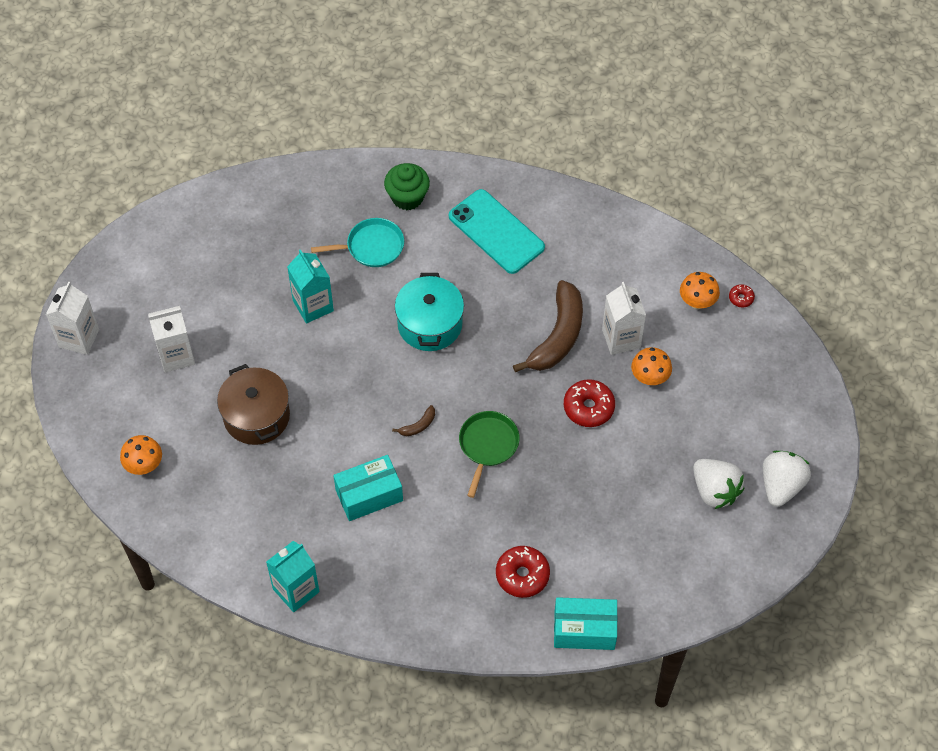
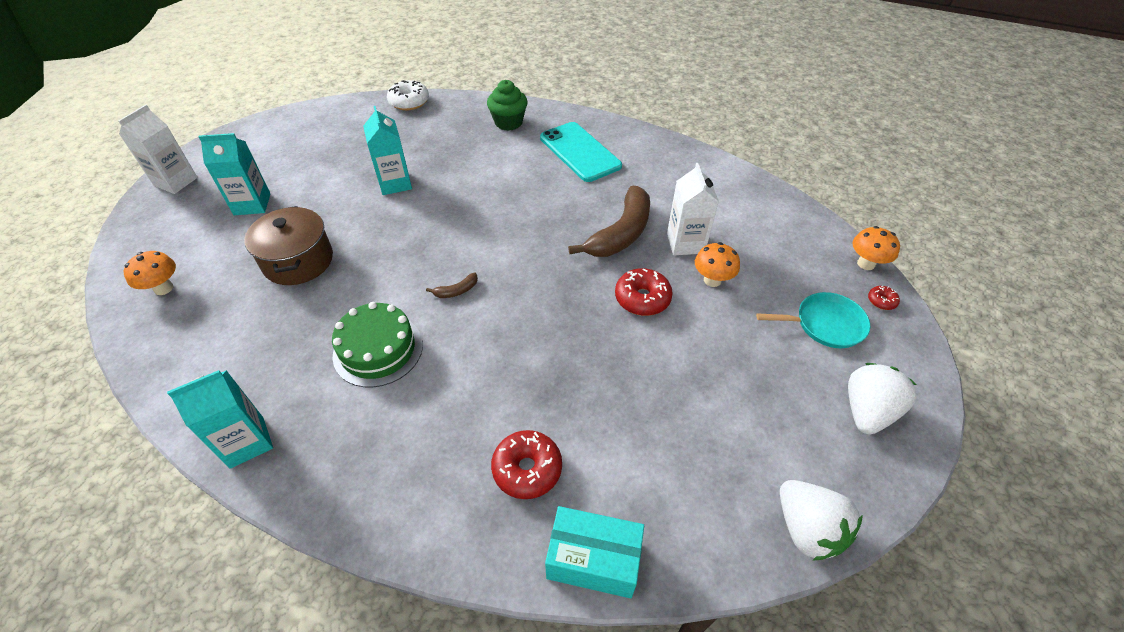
camera: 10 degrees right, 10 degrees down
(176, 355) = (252, 204): white carton -> turquoise carton
(283, 180) = (409, 102): none -> white donut
(369, 495) = (378, 350): turquoise box -> green cake
(372, 246) = (465, 150): turquoise pan -> turquoise pan (825, 324)
(430, 324) = (498, 209): turquoise pot -> none
(487, 445) = (524, 319): green pan -> none
(697, 302) = (766, 223): orange mushroom -> orange mushroom (866, 264)
(715, 491) = (783, 404): white strawberry -> white strawberry (807, 529)
(741, 298) = (812, 225): red donut -> red donut (881, 301)

